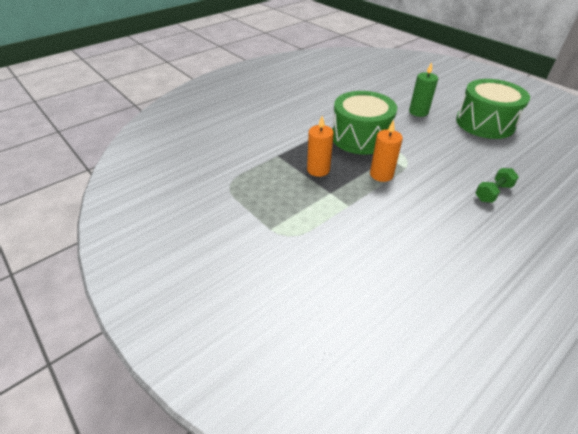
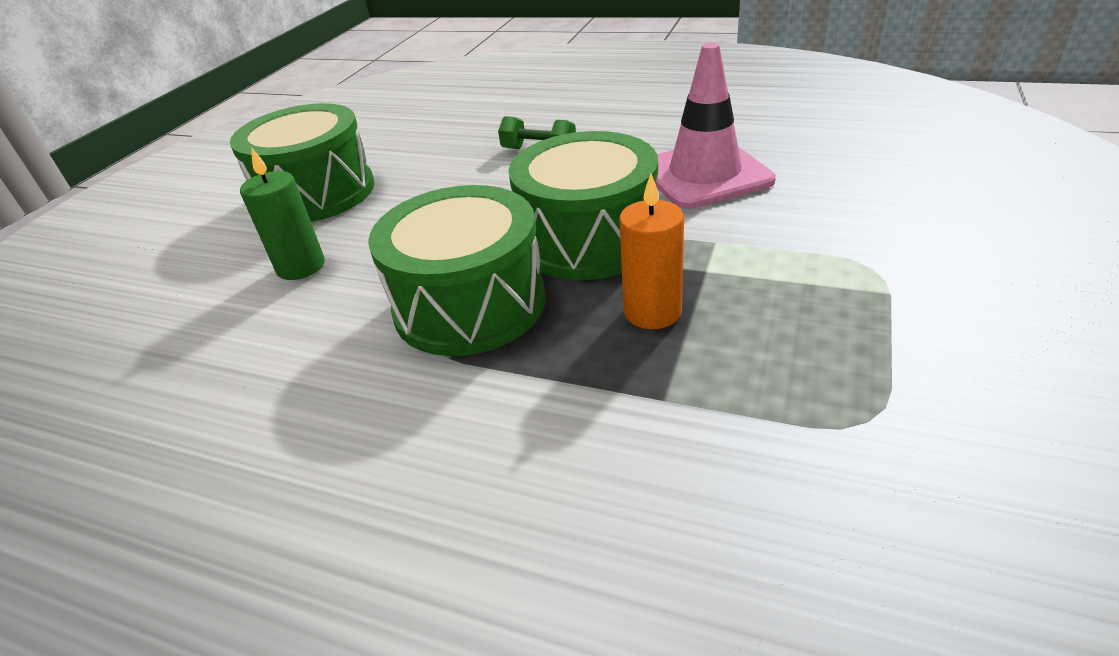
camera: 115 degrees left, 5 degrees down
(381, 174) = (588, 239): orange candle -> green drum
(416, 235) = (704, 174): none -> pink traffic cone

